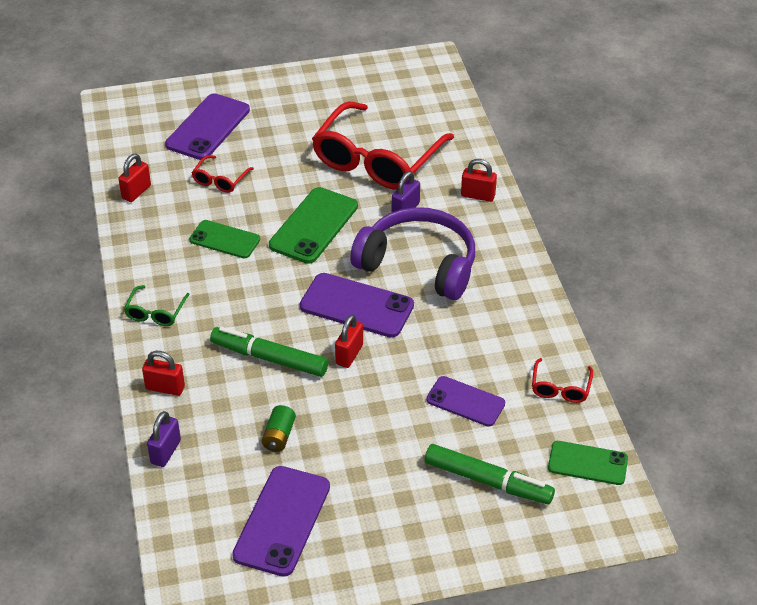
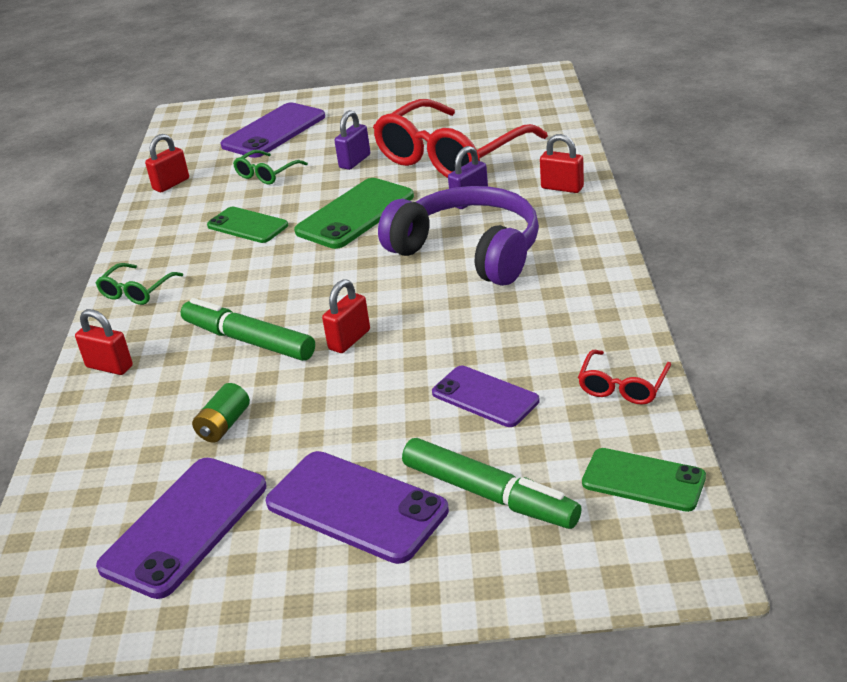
camera: 15 degrees right, 10 degrees down
(166, 452) = (75, 435): purple padlock -> purple padlock (355, 161)
(220, 180) = (266, 174): red glasses -> green glasses
(357, 306) = (377, 290): purple phone -> purple phone (356, 507)

